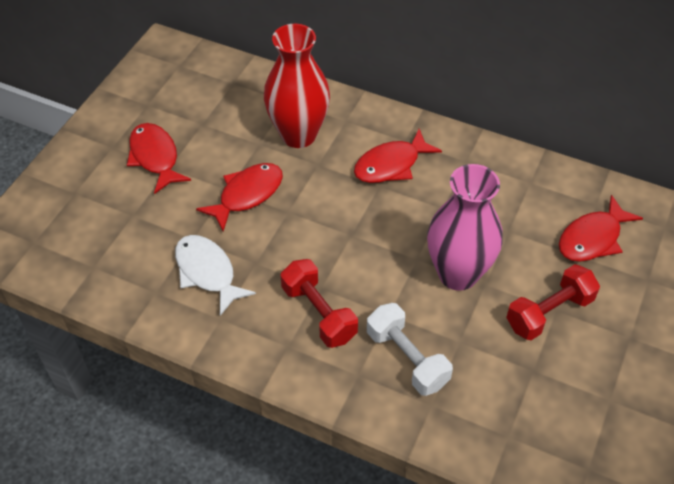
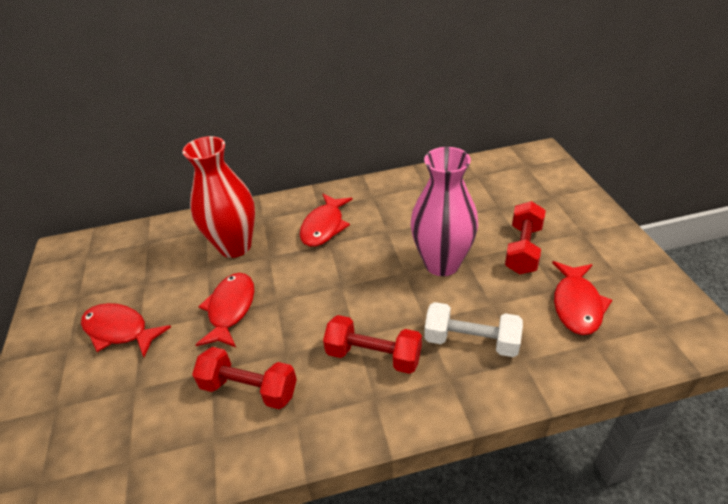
camera: 35 degrees left, 10 degrees down
(207, 272) = (249, 389): white fish -> red dumbbell
(592, 238) = (496, 194): red fish -> red fish (576, 304)

